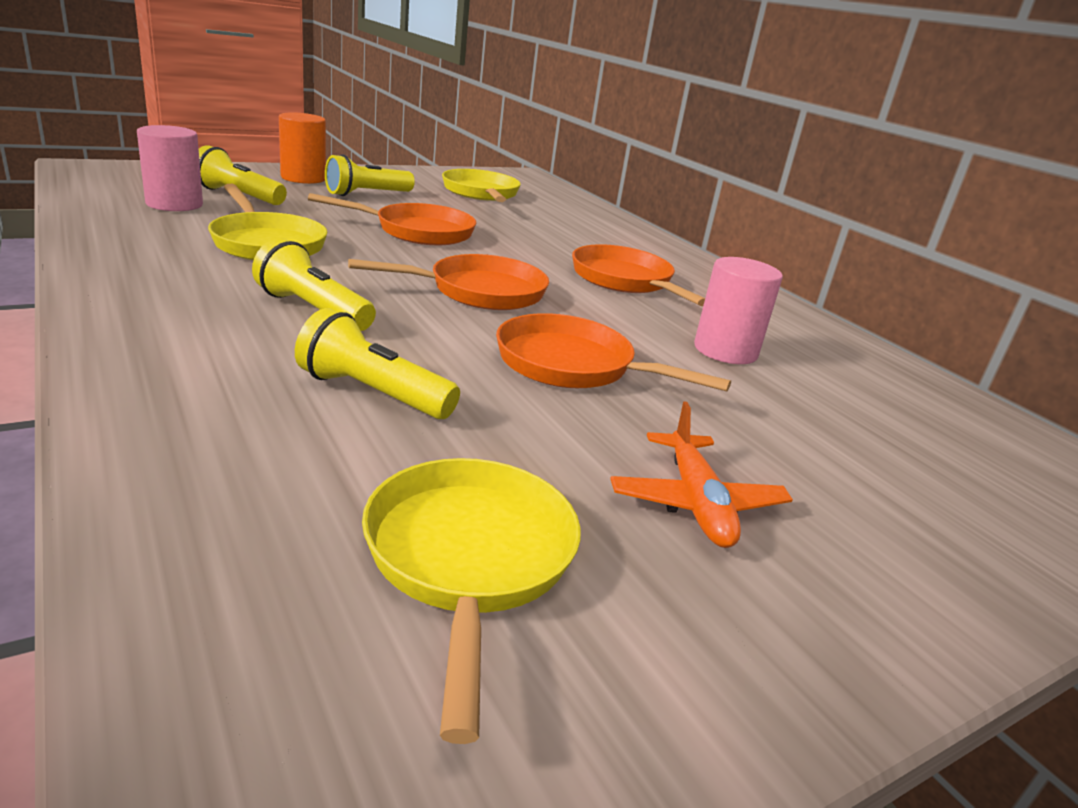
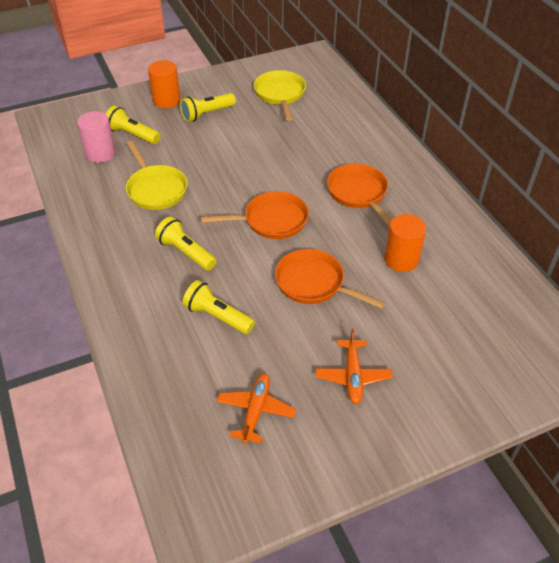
camera: 10 degrees right, 20 degrees up
(418, 231) = (238, 158): orange pan -> none
(469, 559) = (256, 411): yellow pan -> orange plane
(725, 350) = (401, 259): pink cylinder -> orange cylinder

